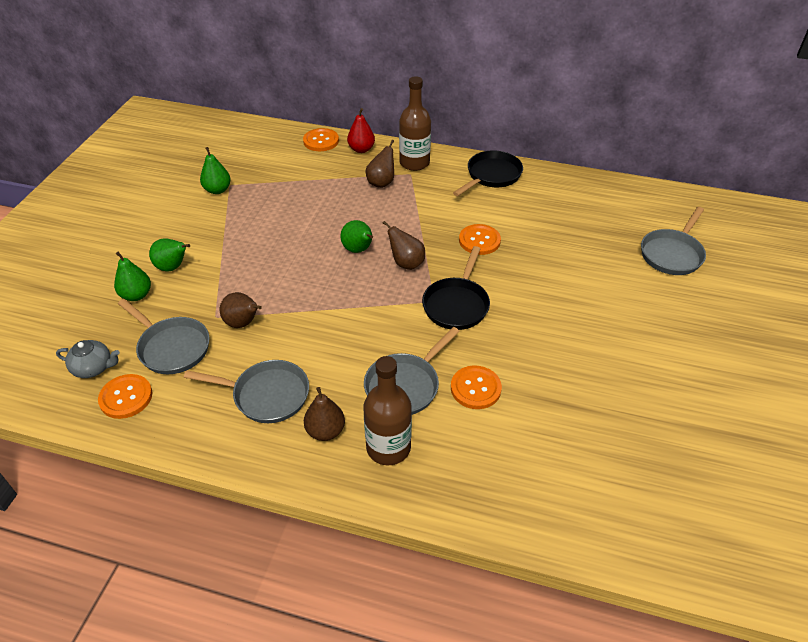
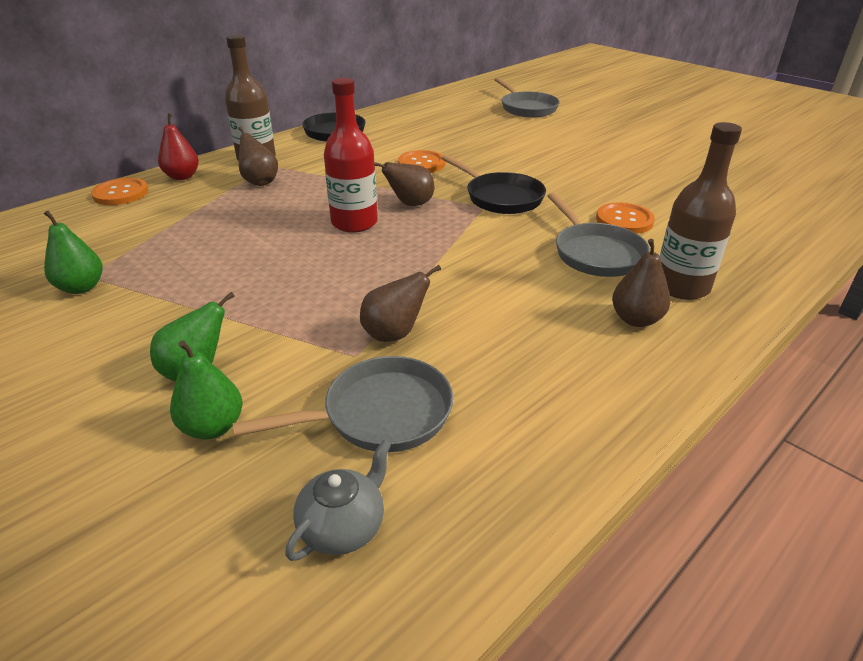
camera: 60 degrees left, 10 degrees down
(126, 397) = (452, 496): orange button -> none
(266, 395) = (547, 348): grey pan -> none
(358, 250) = (354, 223): green pear -> red bottle

